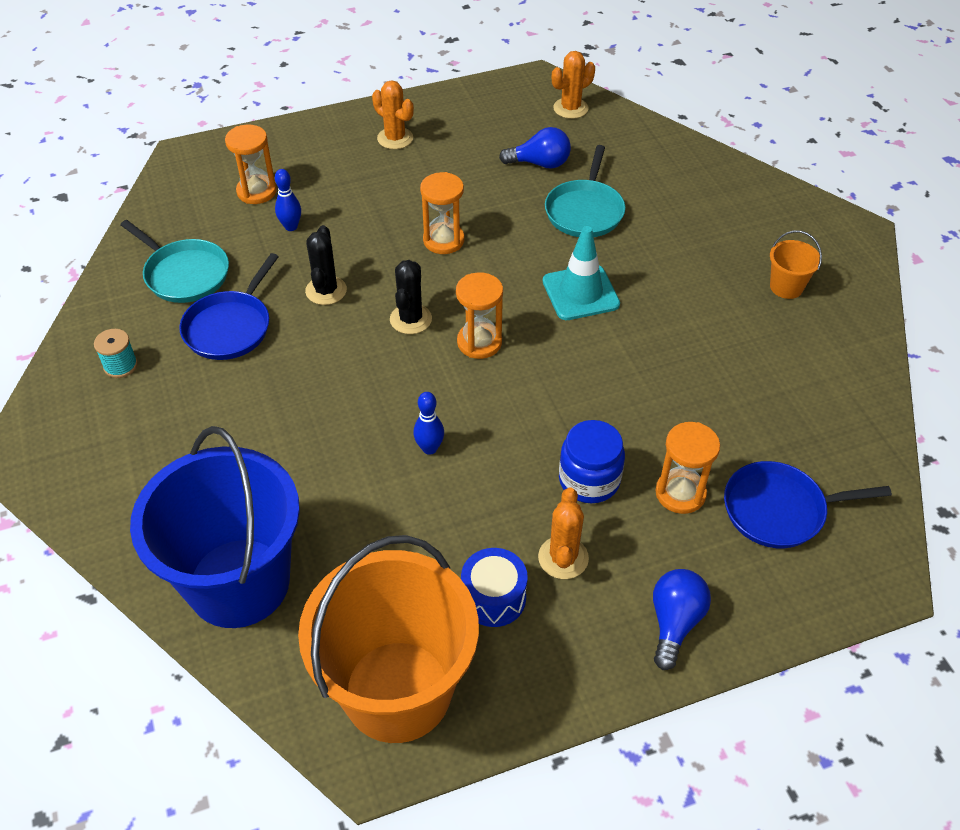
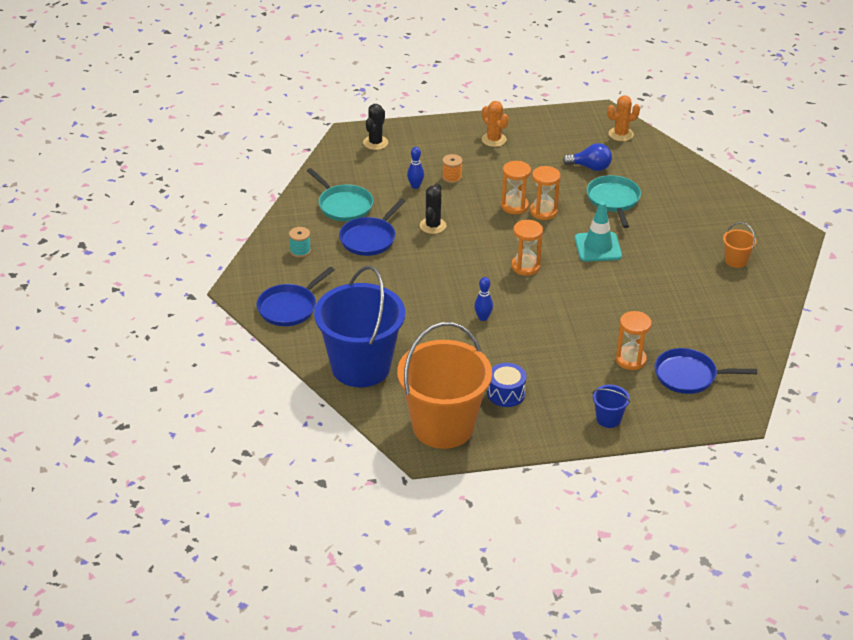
camera: 10 degrees right, 10 degrees down
(108, 478) = (289, 307): none -> blue pan
(256, 191) = (395, 162): orange hourglass -> orange hourglass (543, 211)
(343, 205) = (452, 177): none -> orange spool
(410, 319) = (484, 248): black cactus -> black cactus (375, 143)
(563, 558) = (551, 381): orange cactus -> none
(585, 211) = (613, 200): turquoise pan -> turquoise pan turned 150 degrees clockwise
(589, 480) = (576, 346): blue jar -> none
(674, 622) = (608, 419): blue light bulb -> blue bucket

